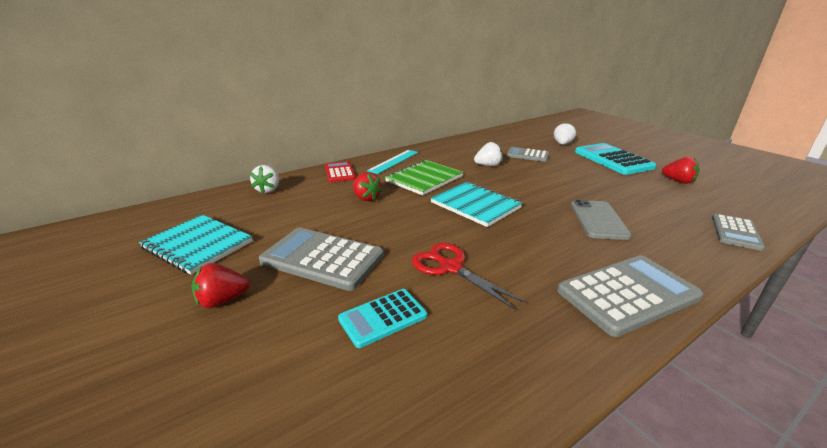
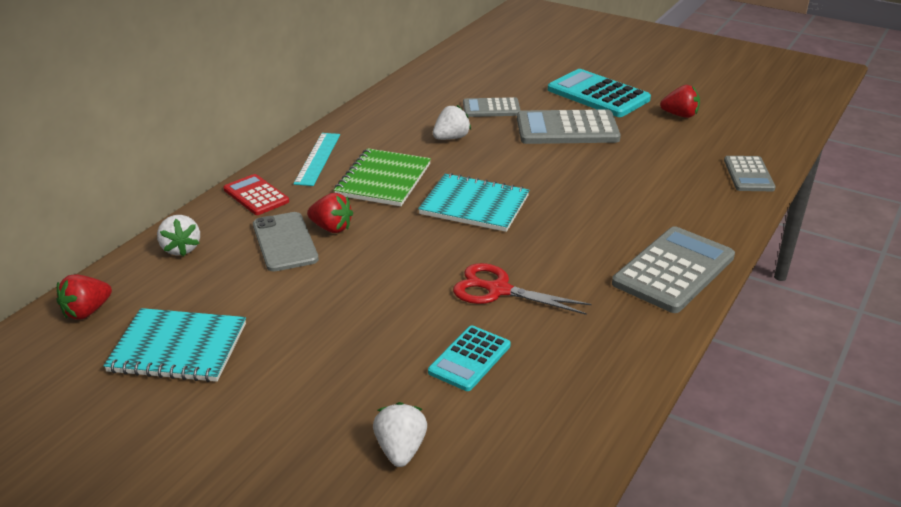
camera: 25 degrees left, 5 degrees up
(222, 300) = (288, 395): red strawberry -> red strawberry (87, 311)
(322, 259) = (352, 320): grey calculator -> grey calculator (567, 129)
(562, 144) = (526, 79): white strawberry -> white strawberry (400, 450)
(598, 220) = (617, 192): grey phone -> grey phone (285, 242)

